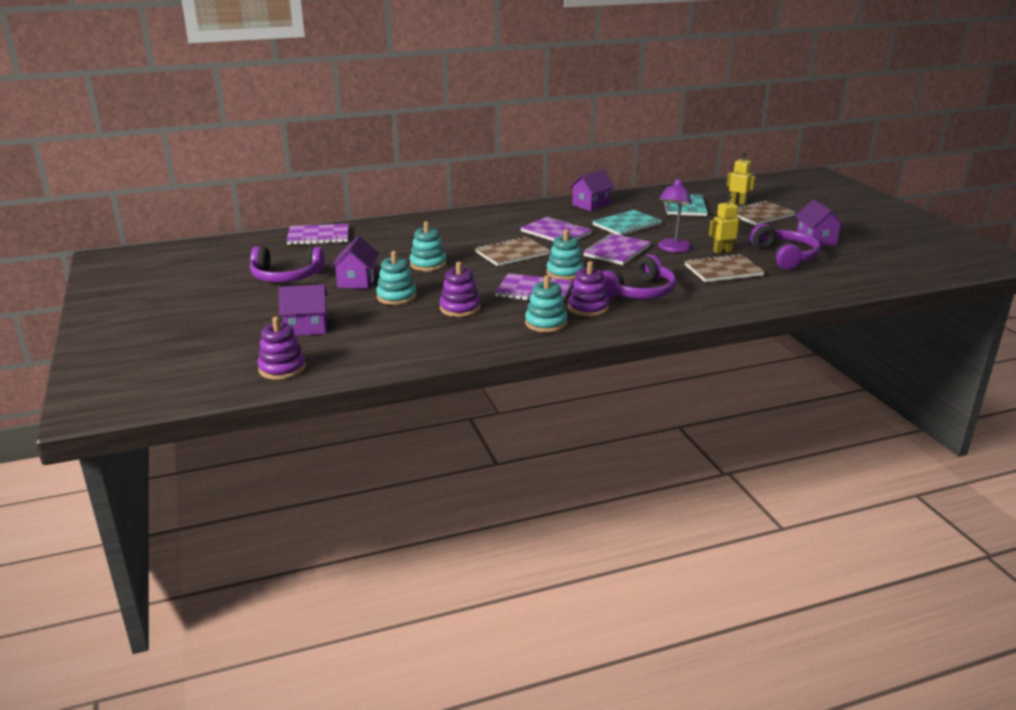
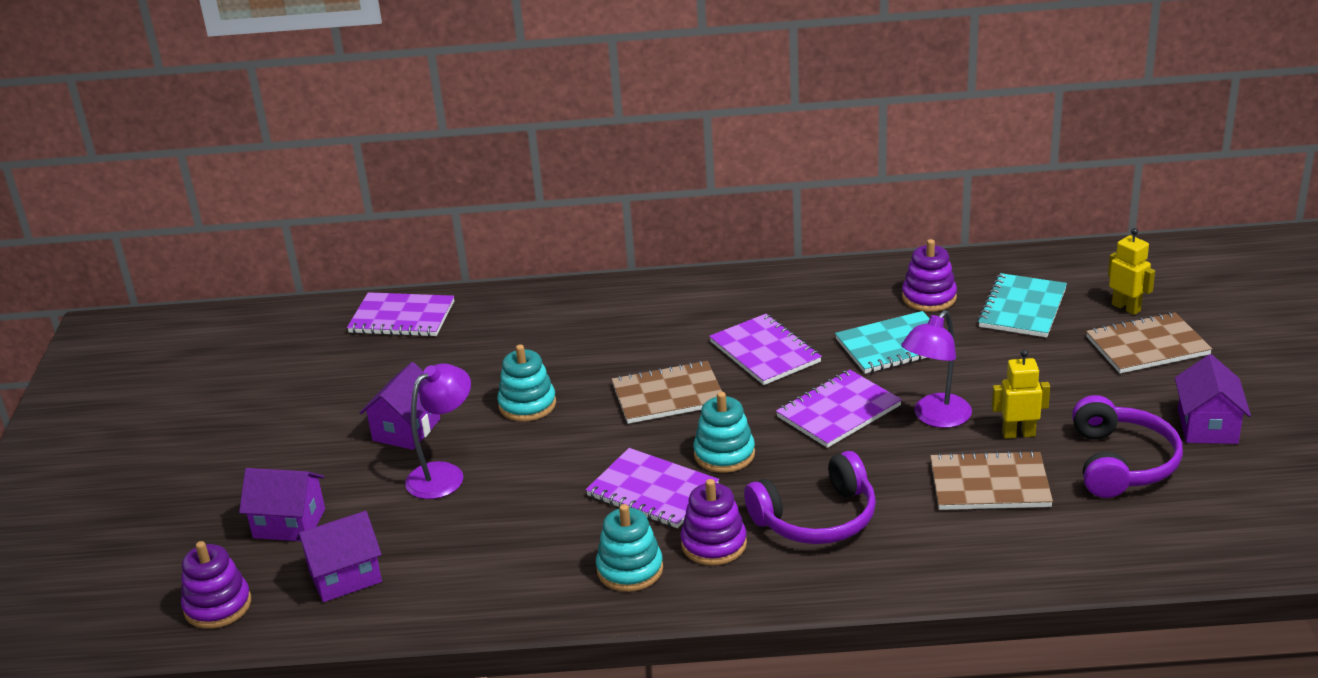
camera: 20 degrees right, 5 degrees up
(286, 277) = (314, 406): purple headphones -> none
(396, 297) = (444, 474): turquoise stacking toy -> purple lamp
(460, 308) = (521, 515): purple stacking toy -> purple stacking toy (929, 297)
(591, 205) = (863, 286): purple house -> purple house (345, 576)

